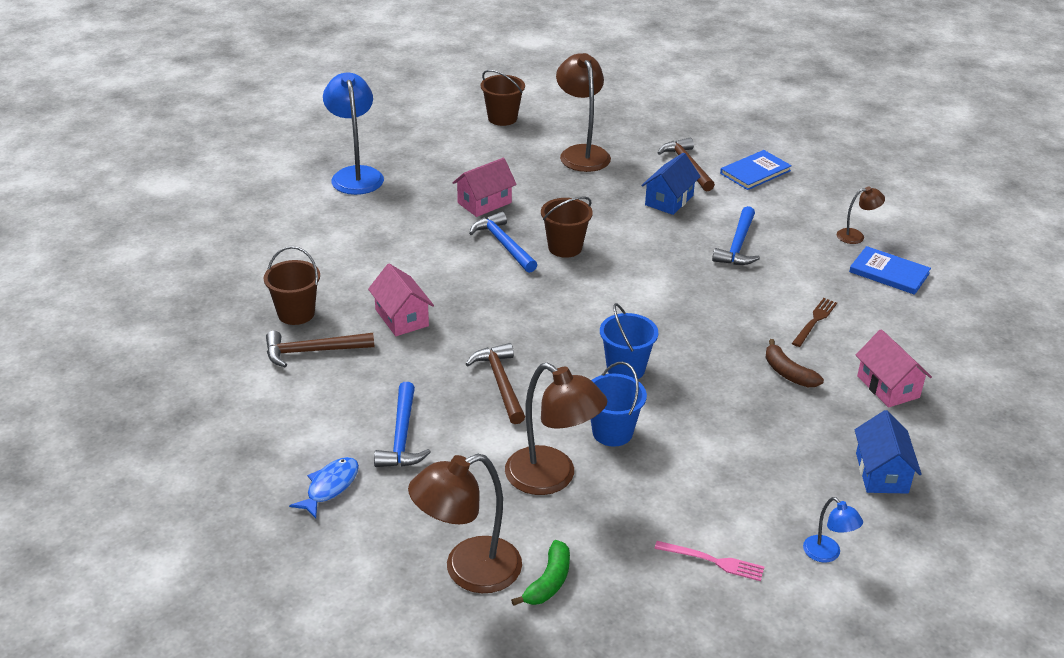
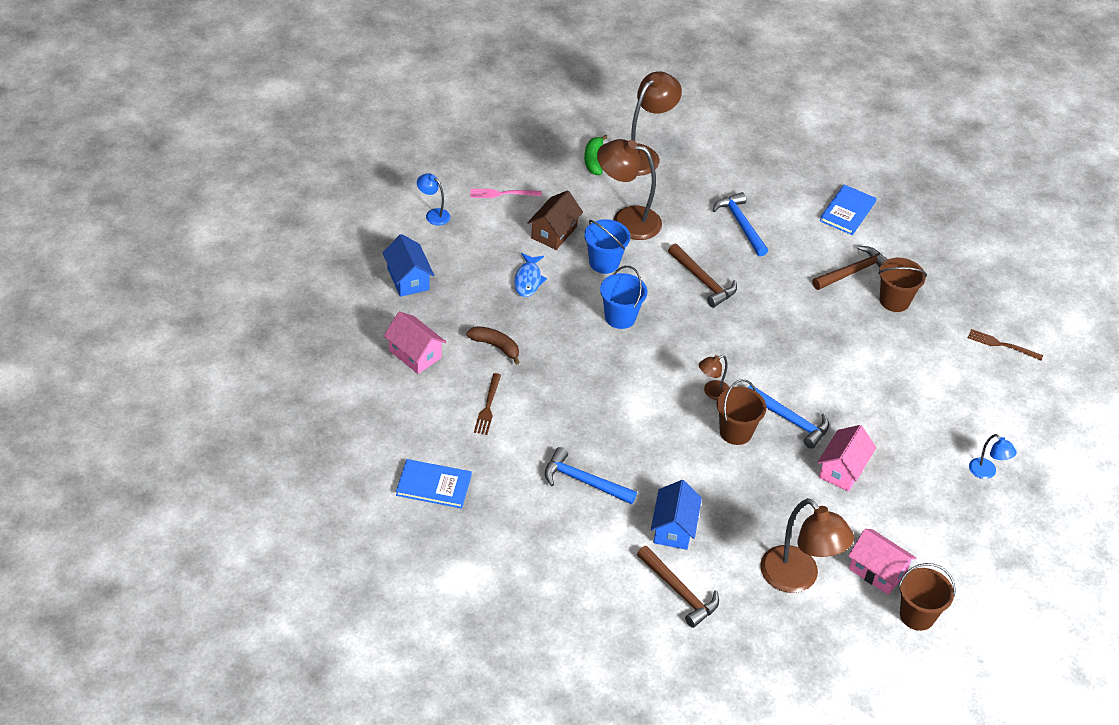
camera: 155 degrees right, 10 degrees up
(228, 252) = (1001, 345): none -> brown fork
(330, 487) = (758, 181): blue fish -> blue fish (528, 280)
(356, 175) = (986, 472): blue lamp -> blue lamp, size x0.50
(402, 318) = (814, 318): pink house -> pink house (877, 571)
(661, 486) = (554, 232): none -> brown house
(737, 245) = (583, 481): blue hammer -> blue hammer turned 60 degrees counterclockwise
(755, 172) = (604, 604): blue book -> blue book (847, 211)
(856, 236) = (474, 529): brown lamp -> brown lamp (712, 392)

